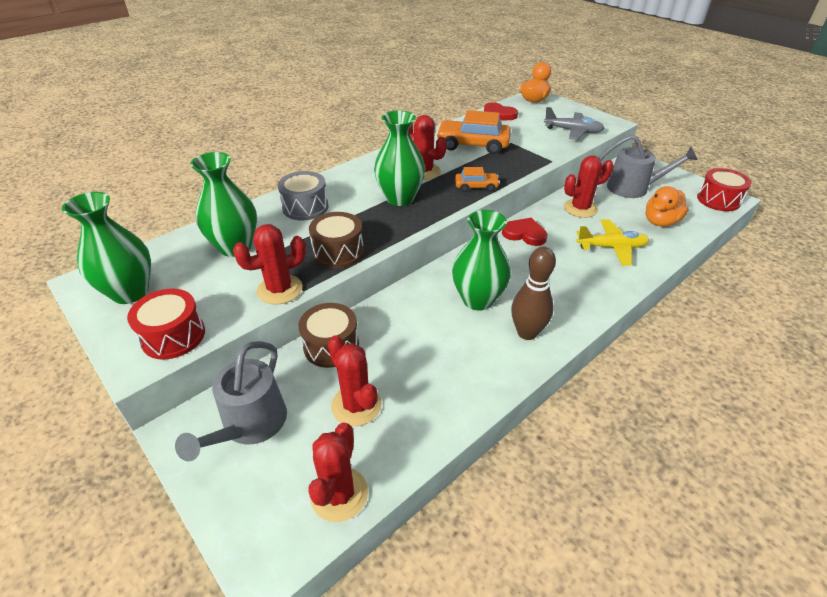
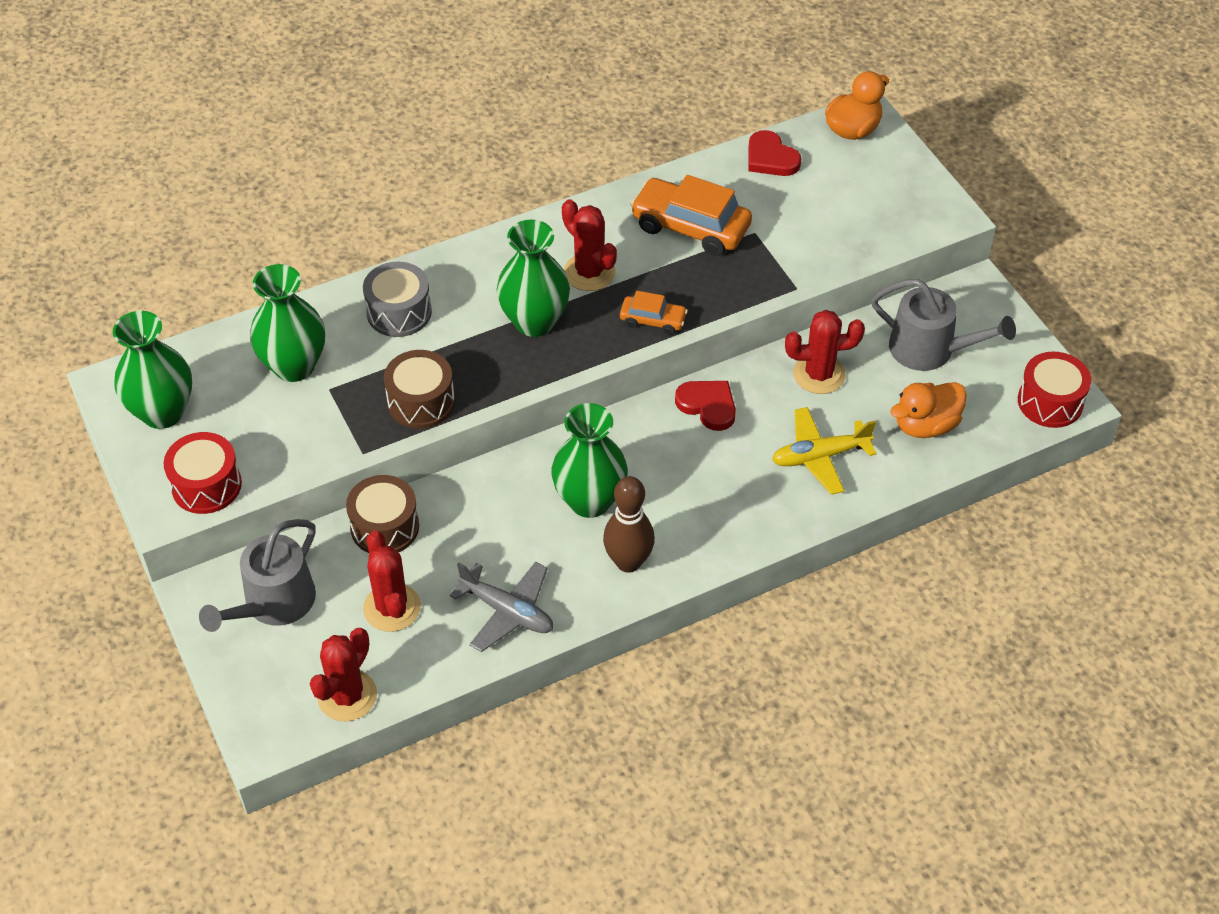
camera: 15 degrees right, 10 degrees up
(280, 289) = (335, 446): red cactus -> none
(573, 131) = (871, 225): grey plane -> grey plane (507, 611)
(611, 247) = (820, 456): yellow plane -> yellow plane turned 150 degrees clockwise

